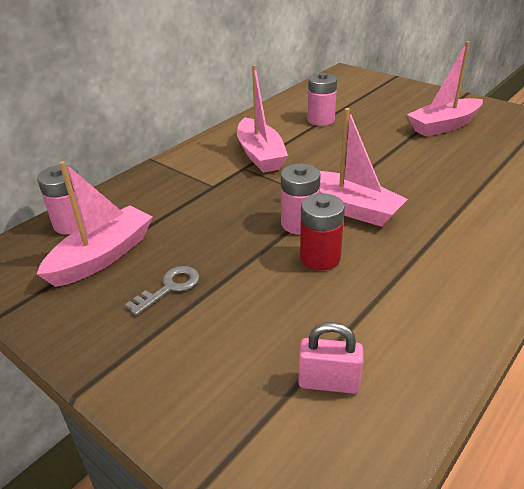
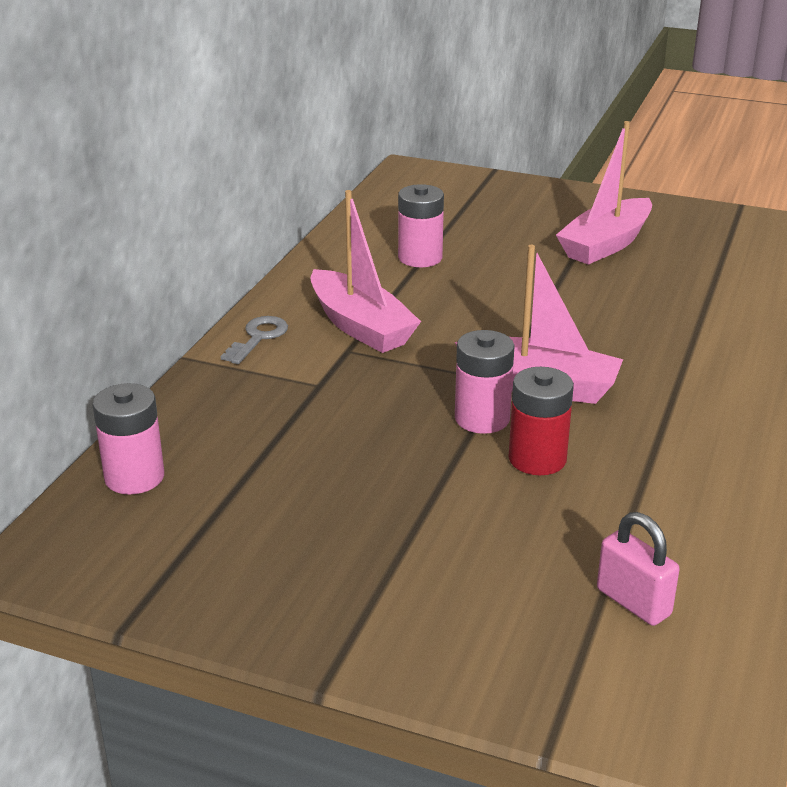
camera: 20 degrees left, 5 degrees down
(102, 256) = (222, 514): pink boat -> none
(169, 287) = (355, 536): grey key -> grey key (258, 338)
(328, 382) = (633, 602): pink padlock -> pink padlock turned 60 degrees clockwise

